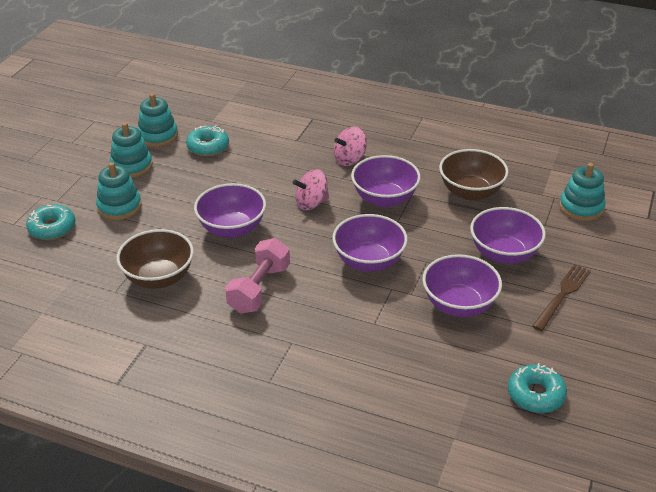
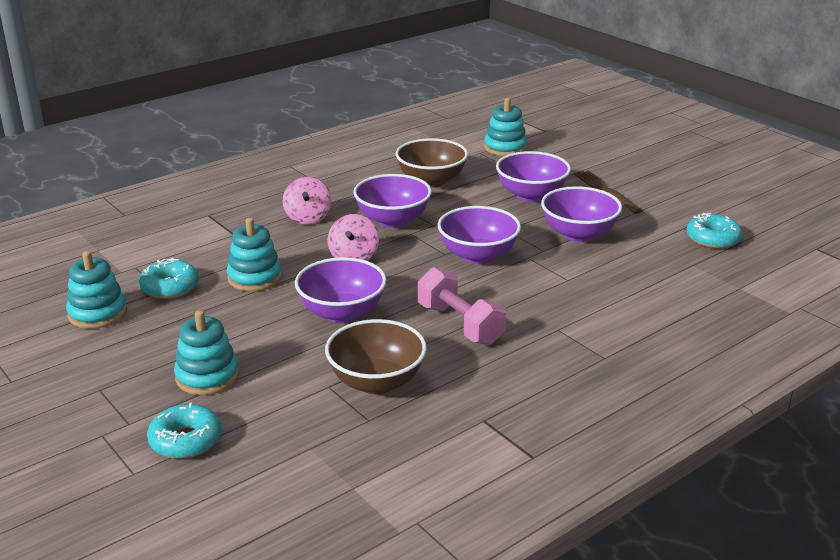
camera: 60 degrees left, 10 degrees down
(131, 166) = (134, 347): turquoise stacking toy -> turquoise stacking toy (255, 278)

